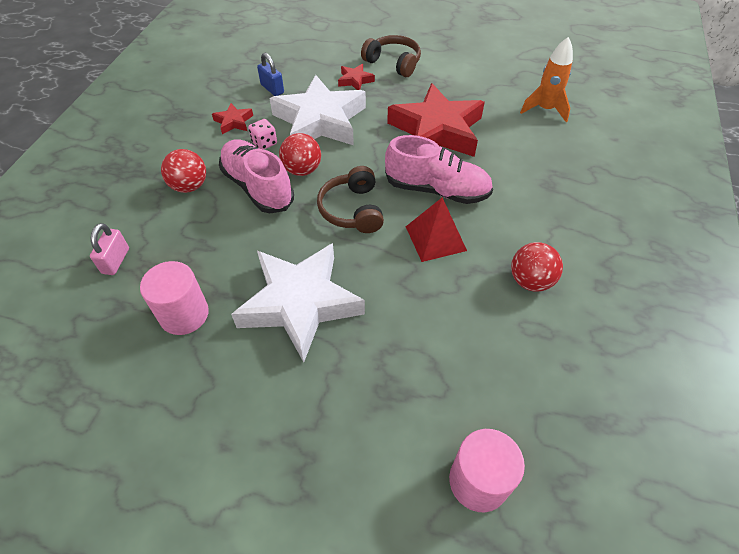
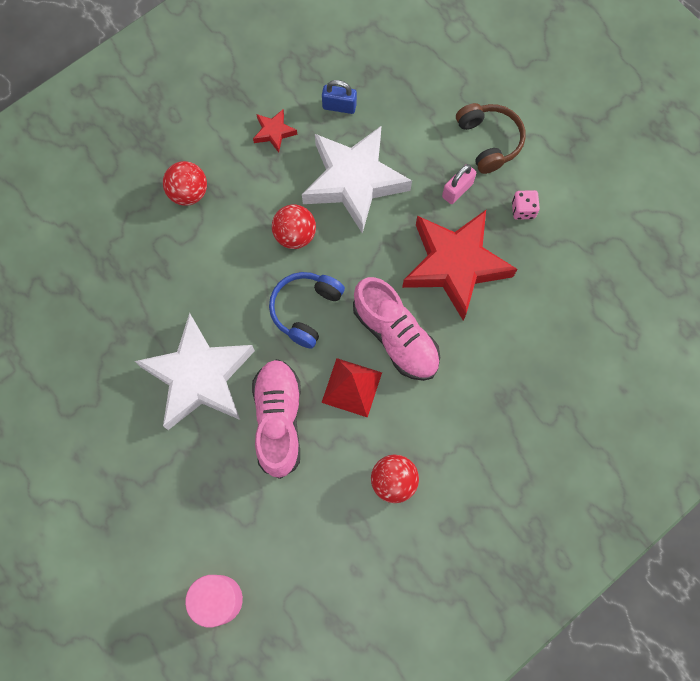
camera: 35 degrees right, 20 degrees up
(116, 261) = (89, 240): pink padlock -> pink padlock (457, 190)
(184, 314) = (110, 328): pink cylinder -> none
(257, 187) = (244, 231): pink shoe -> pink shoe (278, 420)
(264, 143) = (284, 179): pink dice -> pink dice (523, 210)
(272, 89) = (339, 106): blue padlock -> blue padlock turned 75 degrees counterclockwise
(352, 210) = (305, 310): brown headphones -> blue headphones
(355, 80) = (429, 144): red star -> none
(544, 109) = (589, 307): orange rocket -> none

